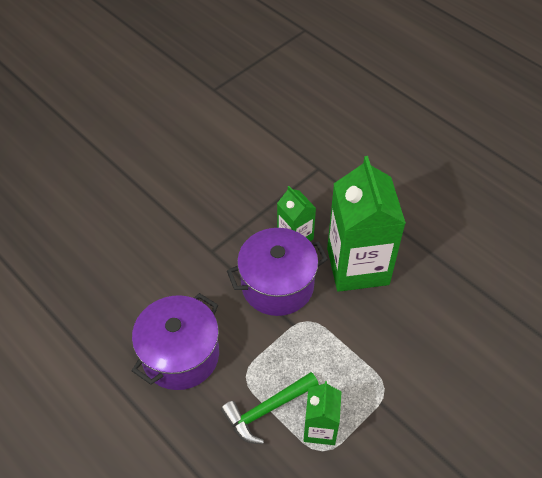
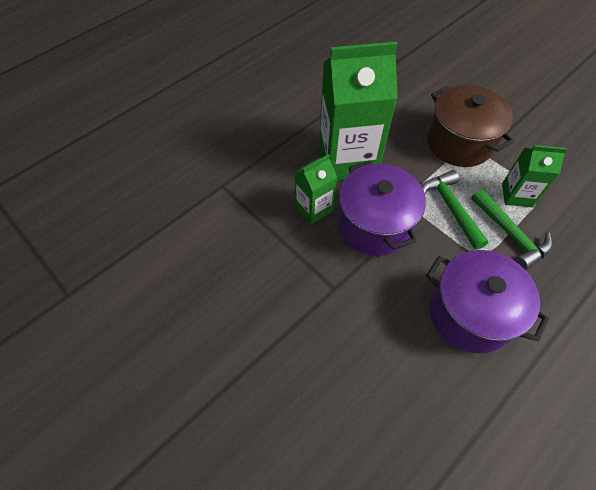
camera: 90 degrees left, 5 degrees up
(299, 356) = (451, 208): none -> green hammer
(395, 379) = (459, 142): none -> brown pot

